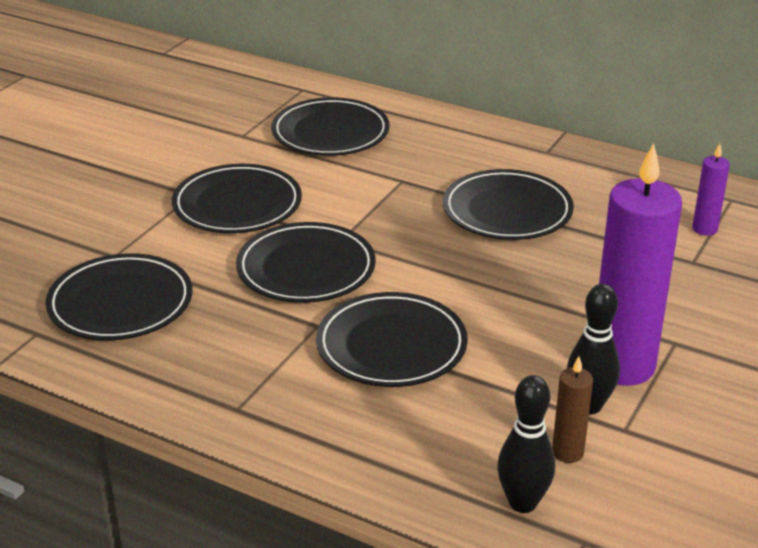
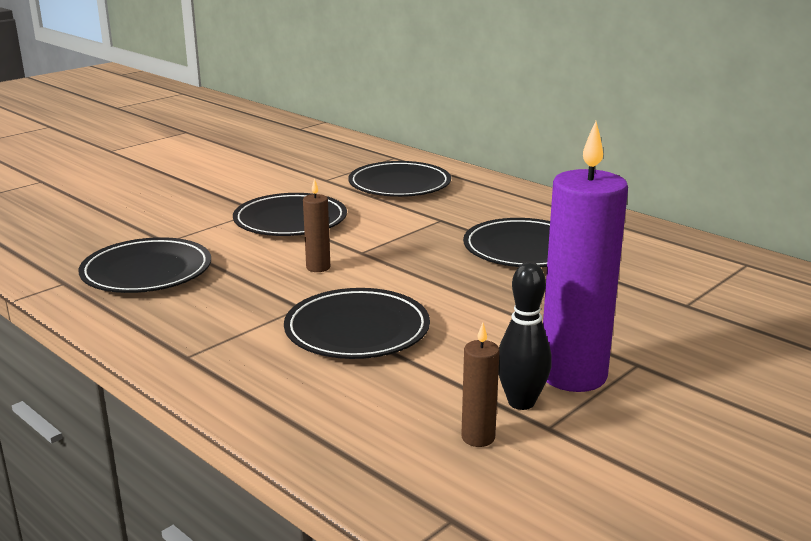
camera: 15 degrees right, 10 degrees down
(306, 268) = (318, 267): black plate -> brown candle
(523, 503) = (406, 473): black bowling pin -> none
(704, 229) = (710, 282): purple candle -> none

